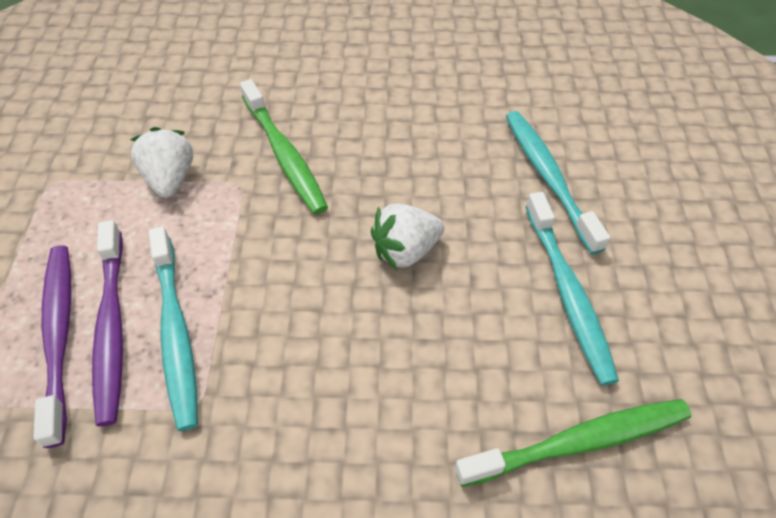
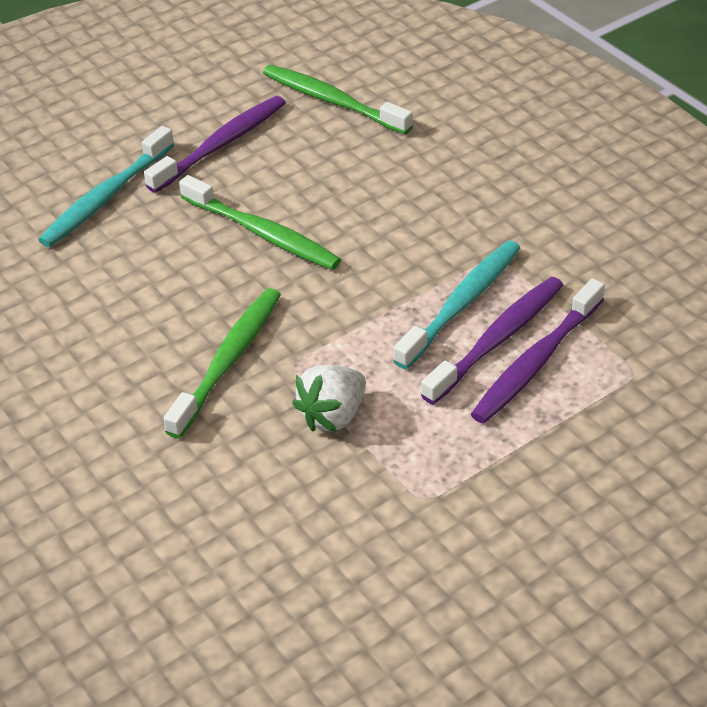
camera: 125 degrees left, 10 degrees down
(405, 251) = (263, 233): white strawberry -> green toothbrush
(568, 293) = (221, 145): turquoise toothbrush -> purple toothbrush

